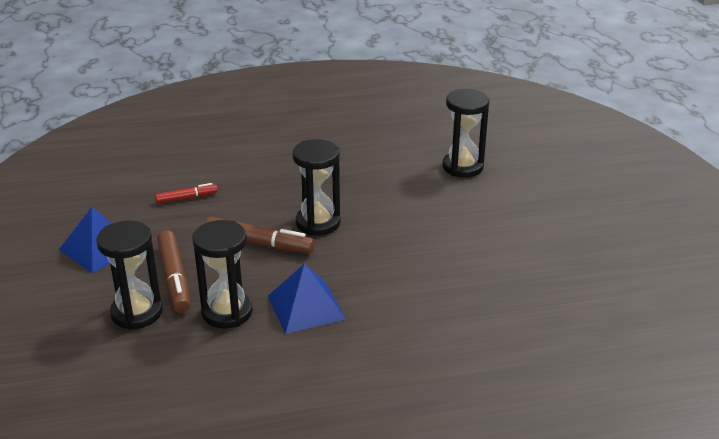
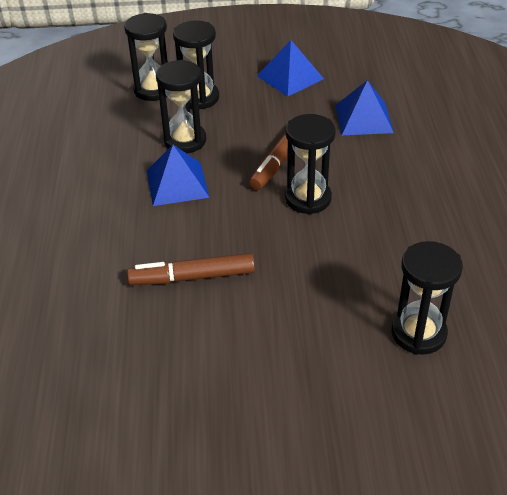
camera: 100 degrees right, 10 degrees up
(113, 356) = (153, 90): none -> black hourglass
(174, 278) = (239, 114): brown marker -> brown marker (192, 277)
(186, 198) = (364, 118): red marker -> blue pyramid

